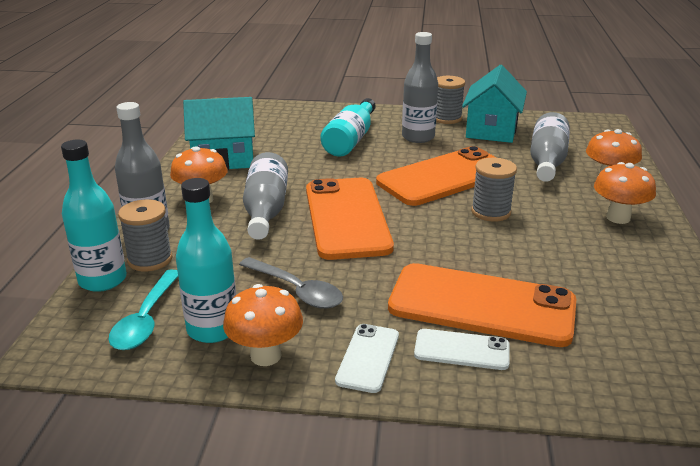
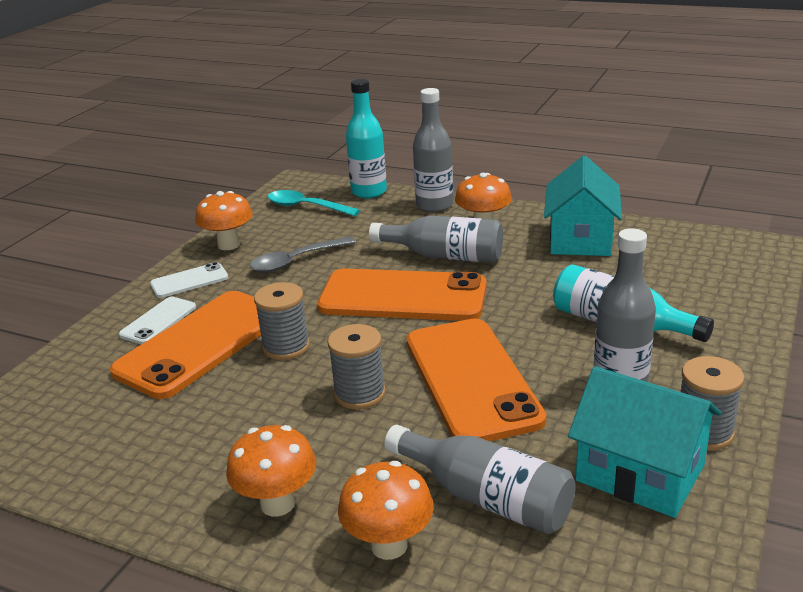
camera: 110 degrees right, 0 degrees up
(150, 260) = (386, 207): grey spool -> grey spool (286, 347)
(213, 329) = (275, 228): turquoise bottle -> none
(368, 358) = (189, 281): white phone -> white phone turned 60 degrees counterclockwise

